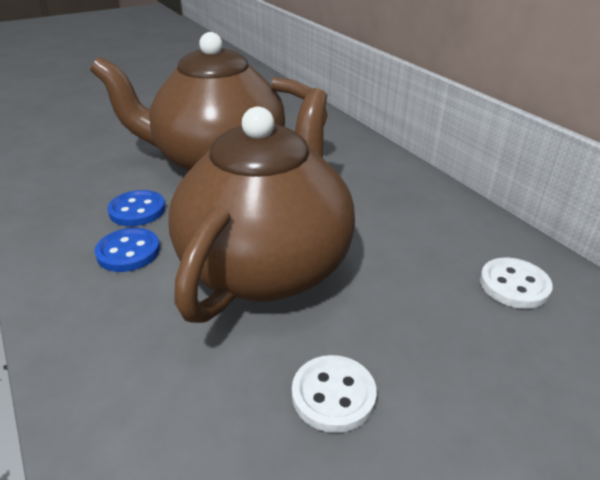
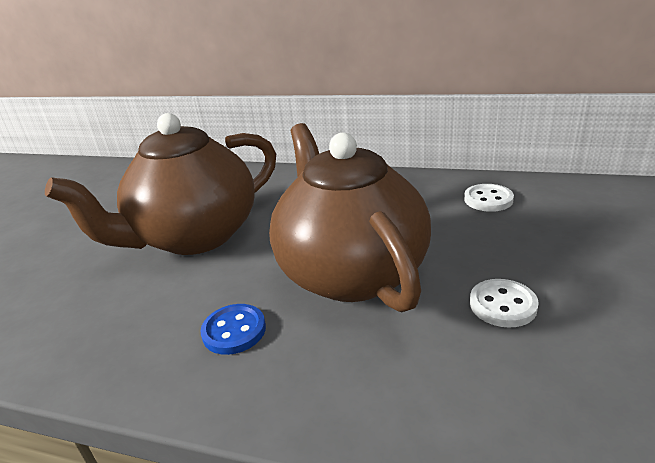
camera: 40 degrees left, 5 degrees down
(137, 210) = (186, 303): blue button -> none

